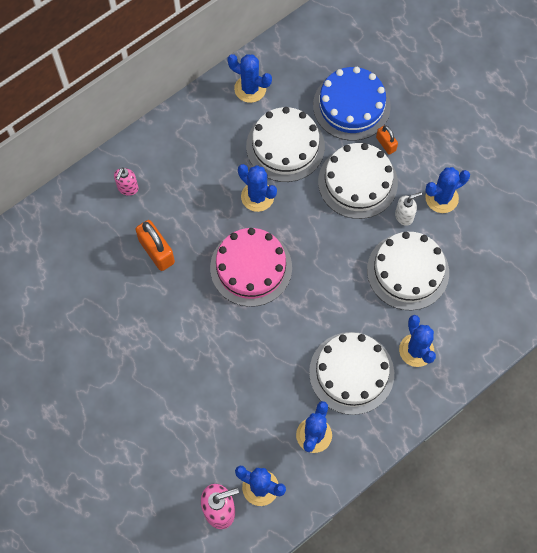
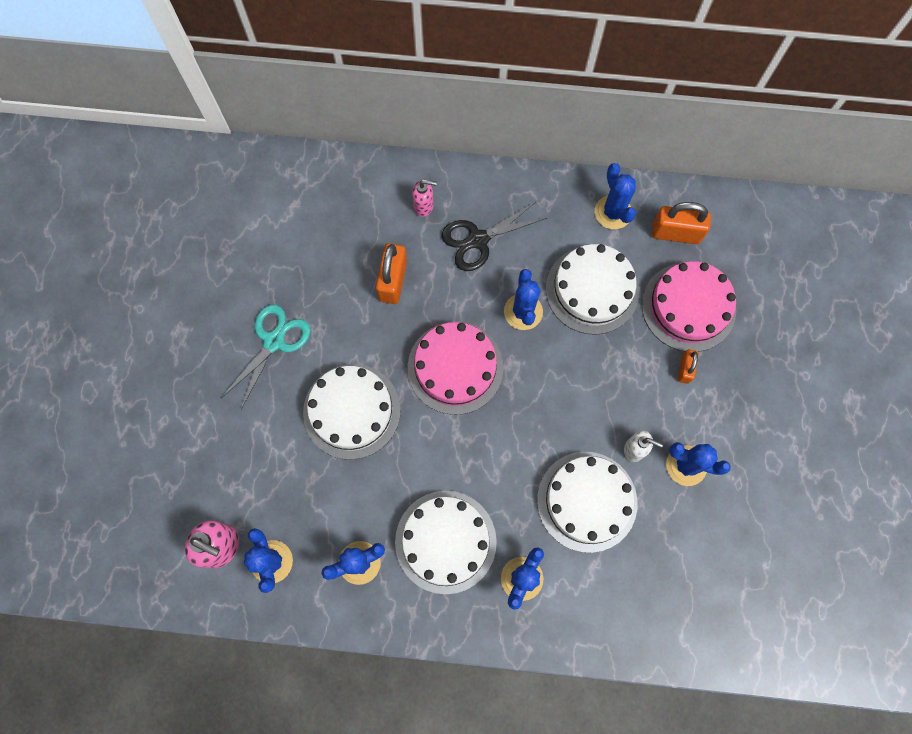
camera: 45 degrees right, 5 degrees up
(119, 358) = (274, 341): none -> turquoise scissors
(127, 188) = (424, 206): pink soap dispenser -> pink soap dispenser turned 150 degrees counterclockwise
(184, 178) = (478, 240): none -> black scissors
(300, 68) = (675, 233): none -> orange padlock
(351, 106) = (688, 307): blue cake -> pink cake
(357, 182) = (624, 380): white cake -> white cake (352, 411)

